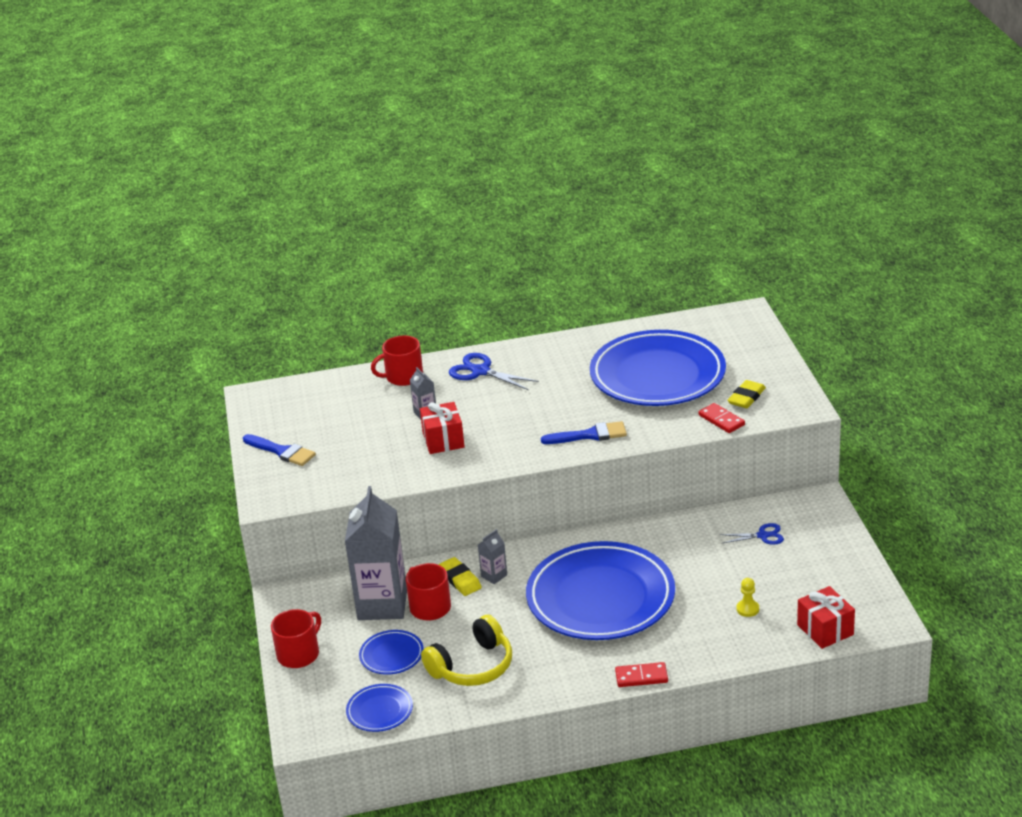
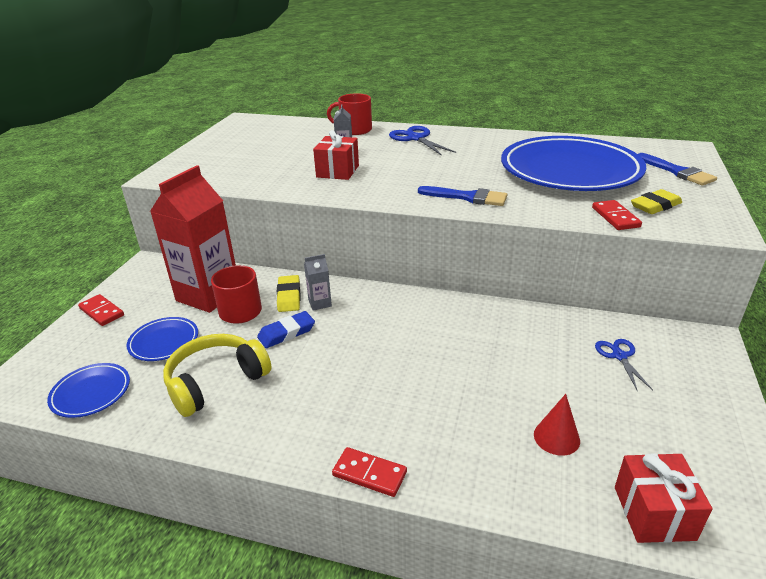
camera: 25 degrees right, 0 degrees up
(282, 451) = (215, 151): blue brush -> blue brush (677, 172)
(299, 654) = (102, 312): red mug -> red domino
(382, 604) = (208, 295): grey carton -> red carton
(472, 666) = (216, 382): yellow headphones -> yellow headphones turned 150 degrees clockwise
(490, 610) = (286, 333): none -> blue eraser
(600, 598) = (398, 359): blue plate -> none
(747, 609) = (556, 437): yellow pawn -> red cone
(762, 535) = (619, 356): blue scissors -> blue scissors turned 120 degrees counterclockwise

